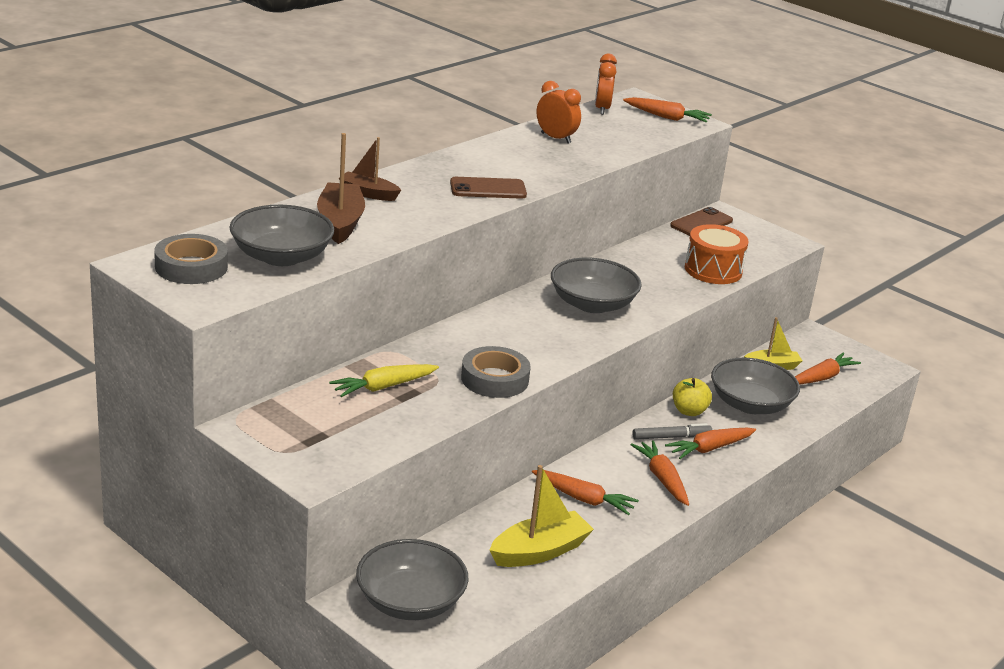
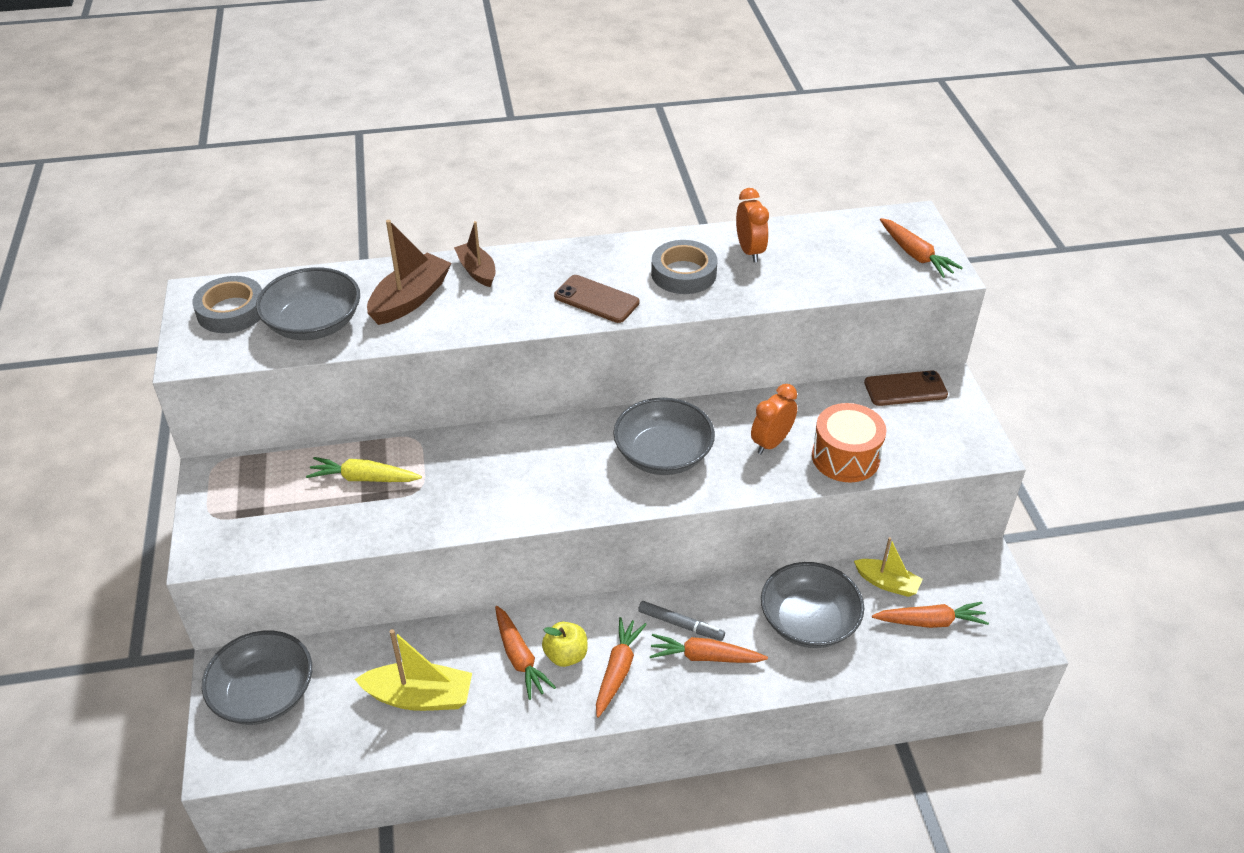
camera: 40 degrees right, 15 degrees up
(494, 379) = (467, 510): grey tape -> grey tape (683, 273)
(602, 109) = (852, 223): orange clock -> orange clock (771, 443)
(689, 411) = (733, 601): yellow apple -> yellow apple (566, 655)

